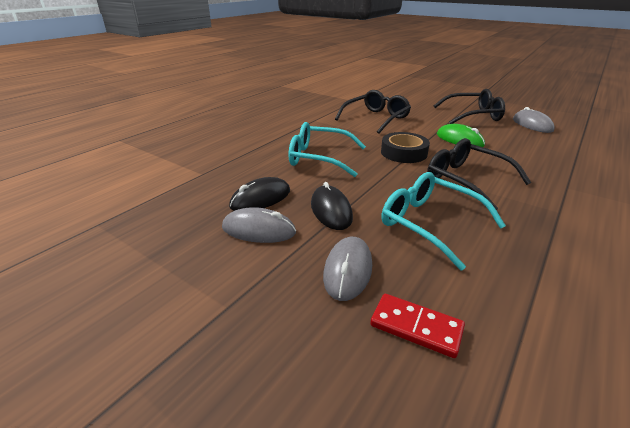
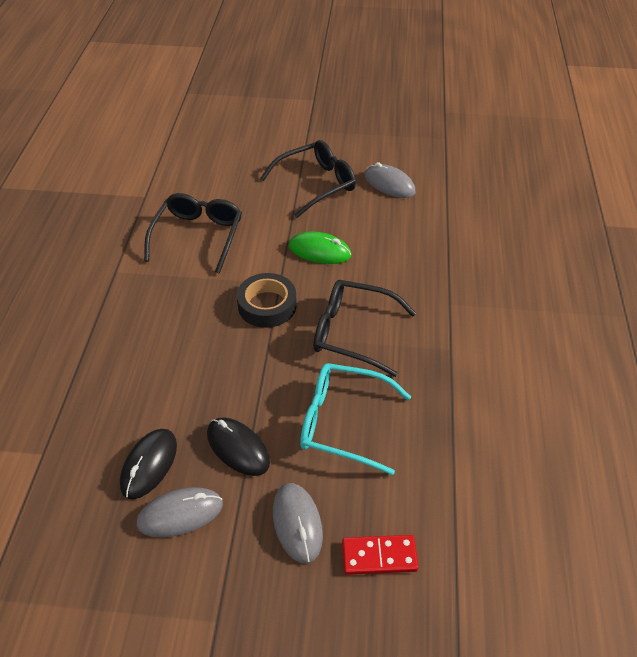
camera: 30 degrees left, 15 degrees up
(320, 158) = (173, 358): turquoise glasses -> none

